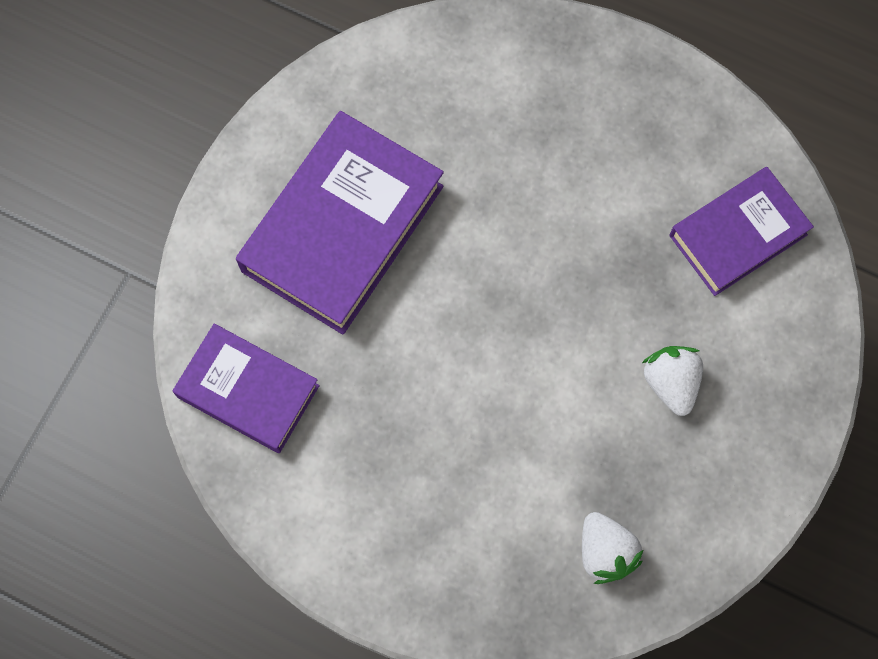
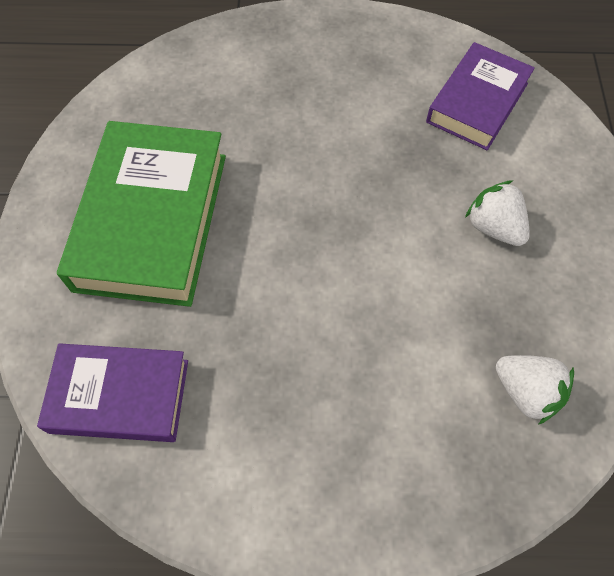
camera: 25 degrees left, 10 degrees down
(343, 228) = (152, 221): purple book -> green book

